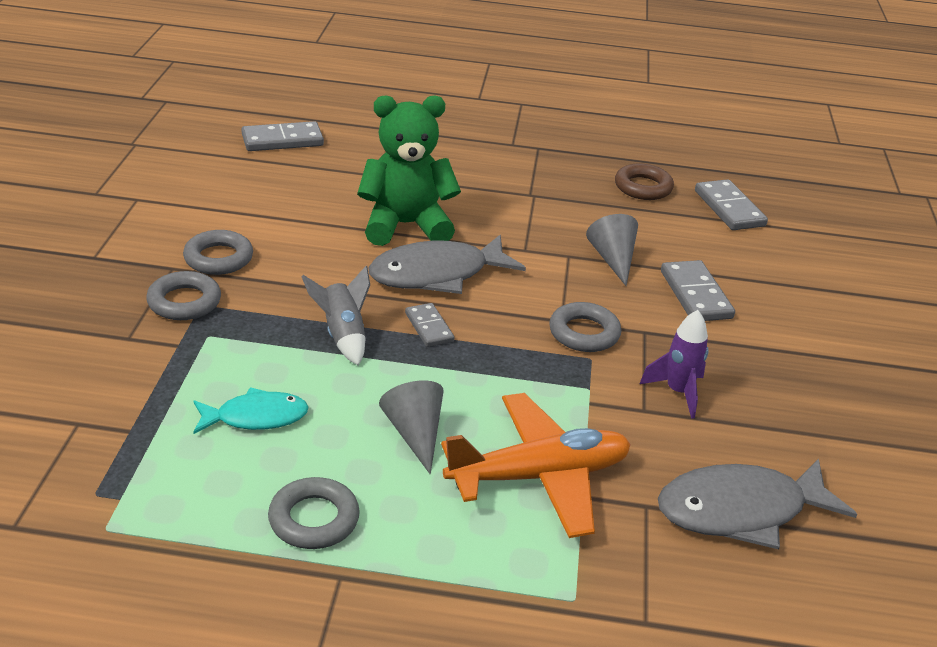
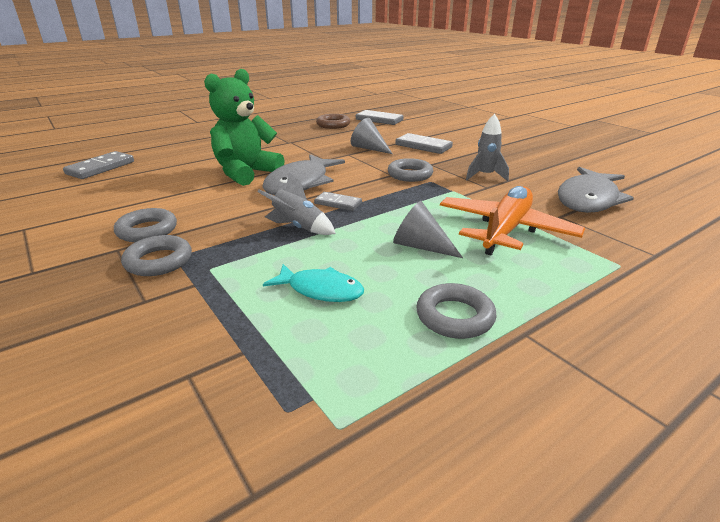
camera: 40 degrees left, 5 degrees down
(256, 417) = (320, 290): turquoise fish -> turquoise fish turned 75 degrees clockwise
(678, 392) = (485, 176): purple rocket -> grey rocket

